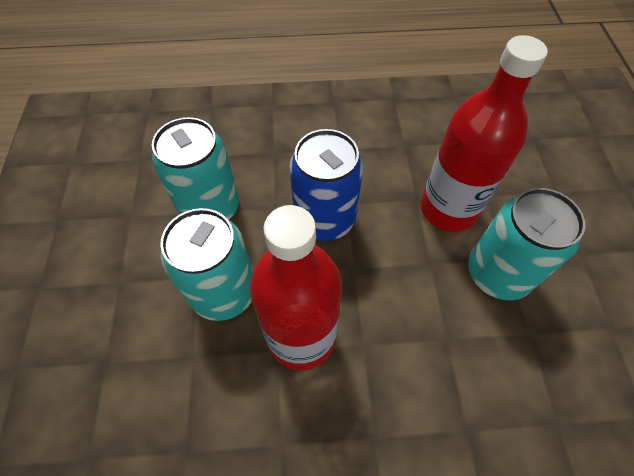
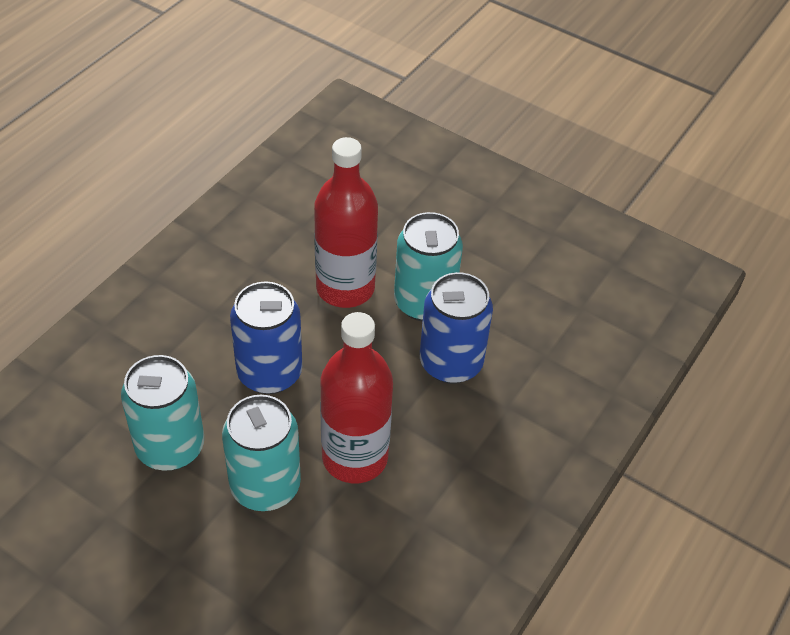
camera: 55 degrees left, 10 degrees down
(462, 342) = (451, 363): none -> blue can

